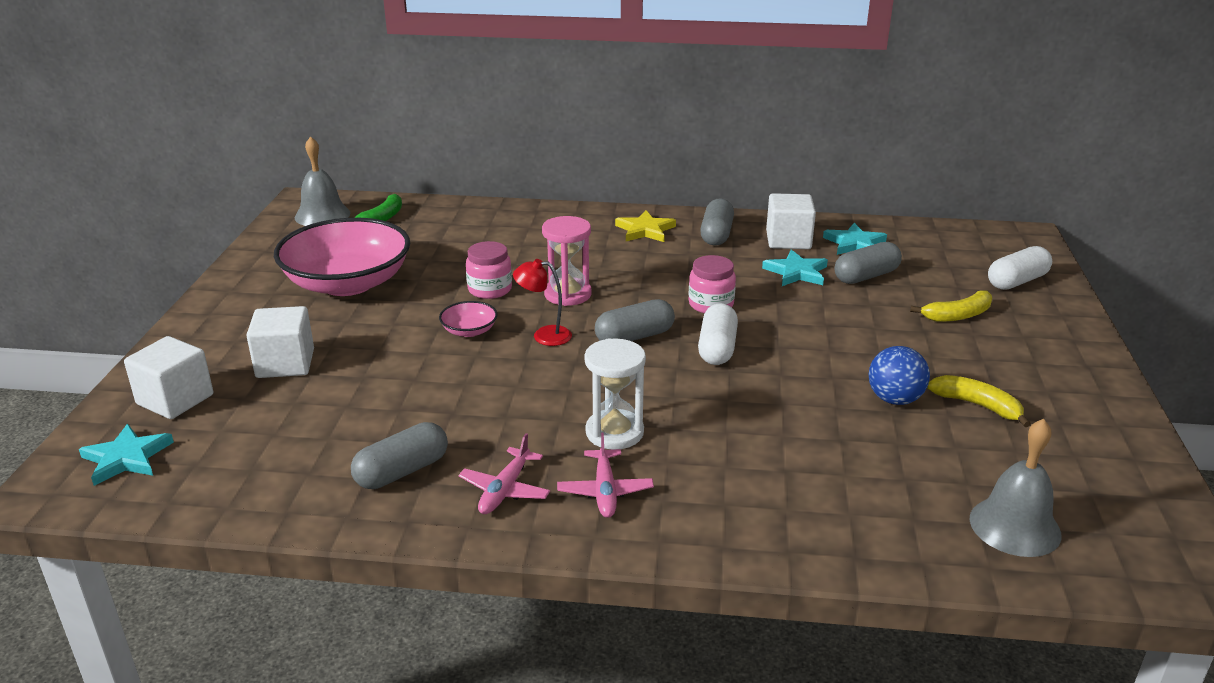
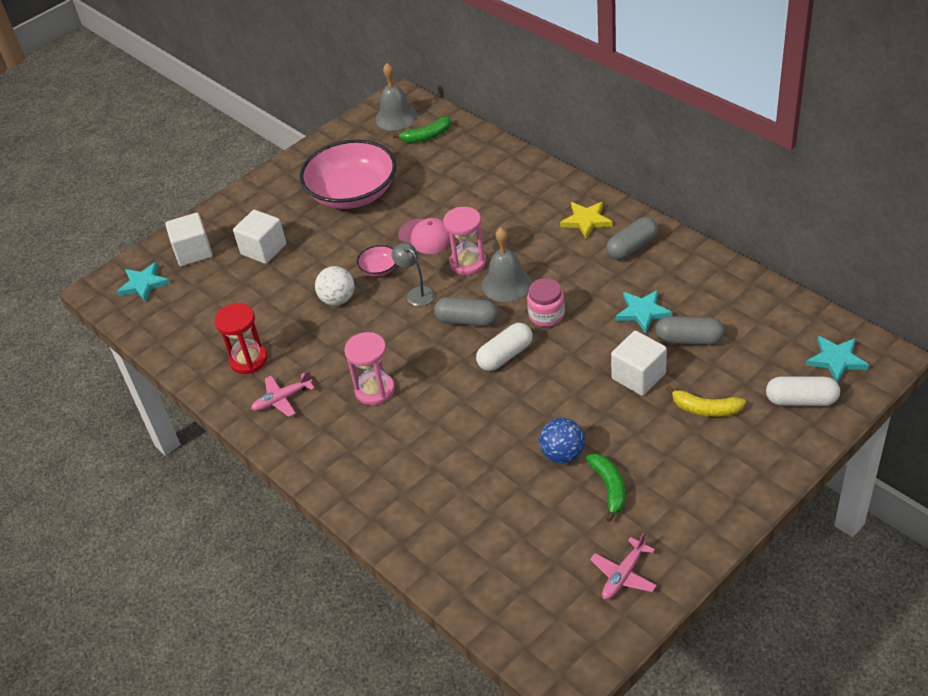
camera: 45 degrees right, 15 degrees up
(402, 471) = (248, 360): grey capsule -> red hourglass
(452, 373) = (338, 299): none -> white ball
(490, 289) = (426, 236): pink jar -> pink cap
(544, 335) = (416, 293): red lamp -> grey lamp
(605, 491) = (327, 428): pink plane -> pink plane (623, 575)
(614, 432) = (375, 390): white hourglass -> pink hourglass
(788, 240) = (678, 277): white cube -> white cube (638, 376)
(854, 243) = (725, 303): turquoise star -> turquoise star (836, 360)
(977, 405) = (609, 488): yellow banana -> green banana
(1015, 526) = (509, 579): grey bell -> grey bell (506, 284)

